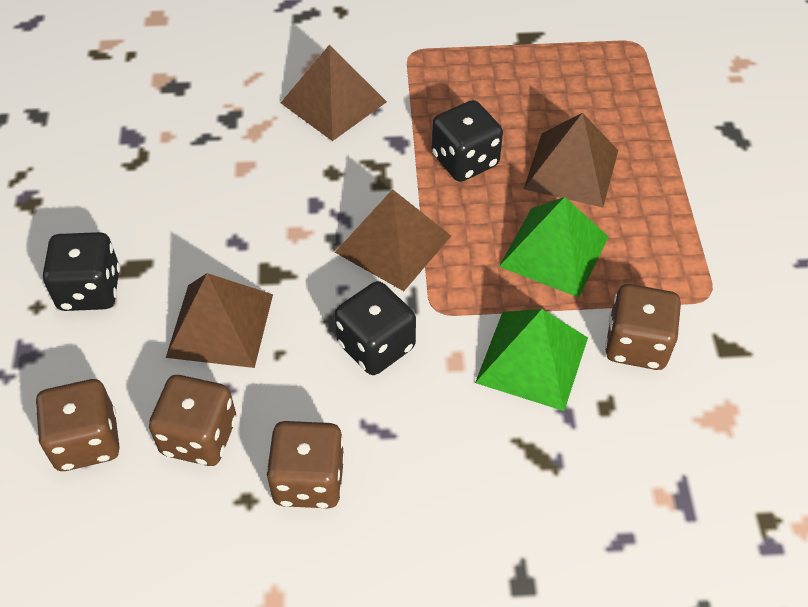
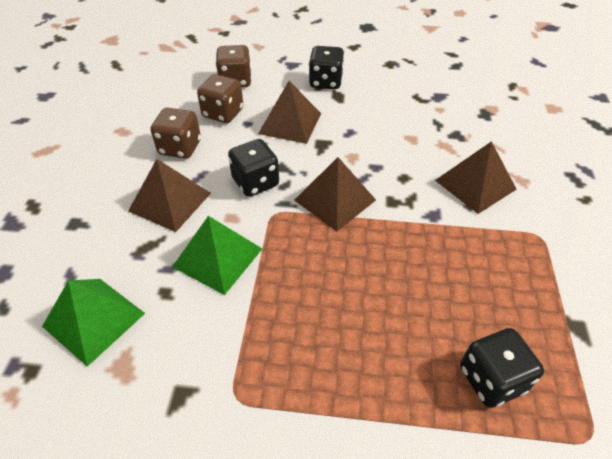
camera: 100 degrees right, 5 degrees down
(465, 161) = (411, 251): black dice -> black dice (491, 379)
(554, 251) = (309, 291): green pyramid -> green pyramid (94, 319)
(571, 169) = (398, 324): brown pyramid -> brown pyramid (170, 202)
(636, 344) = (207, 325): brown dice -> none

